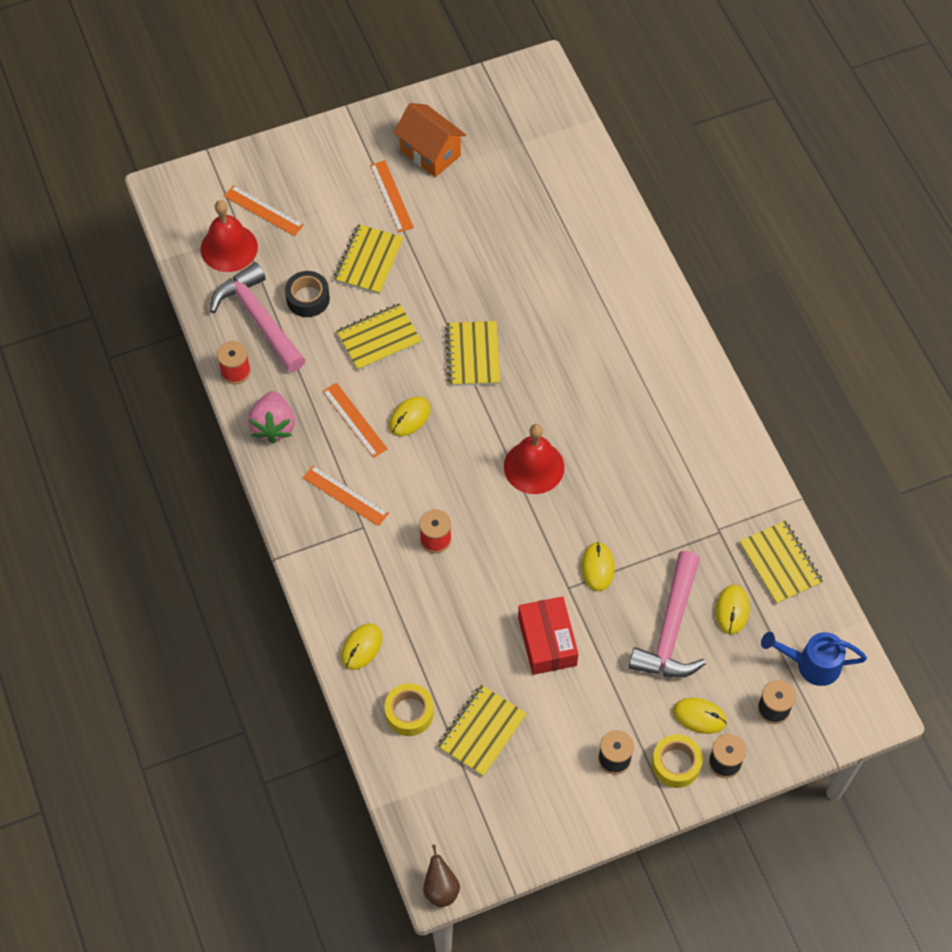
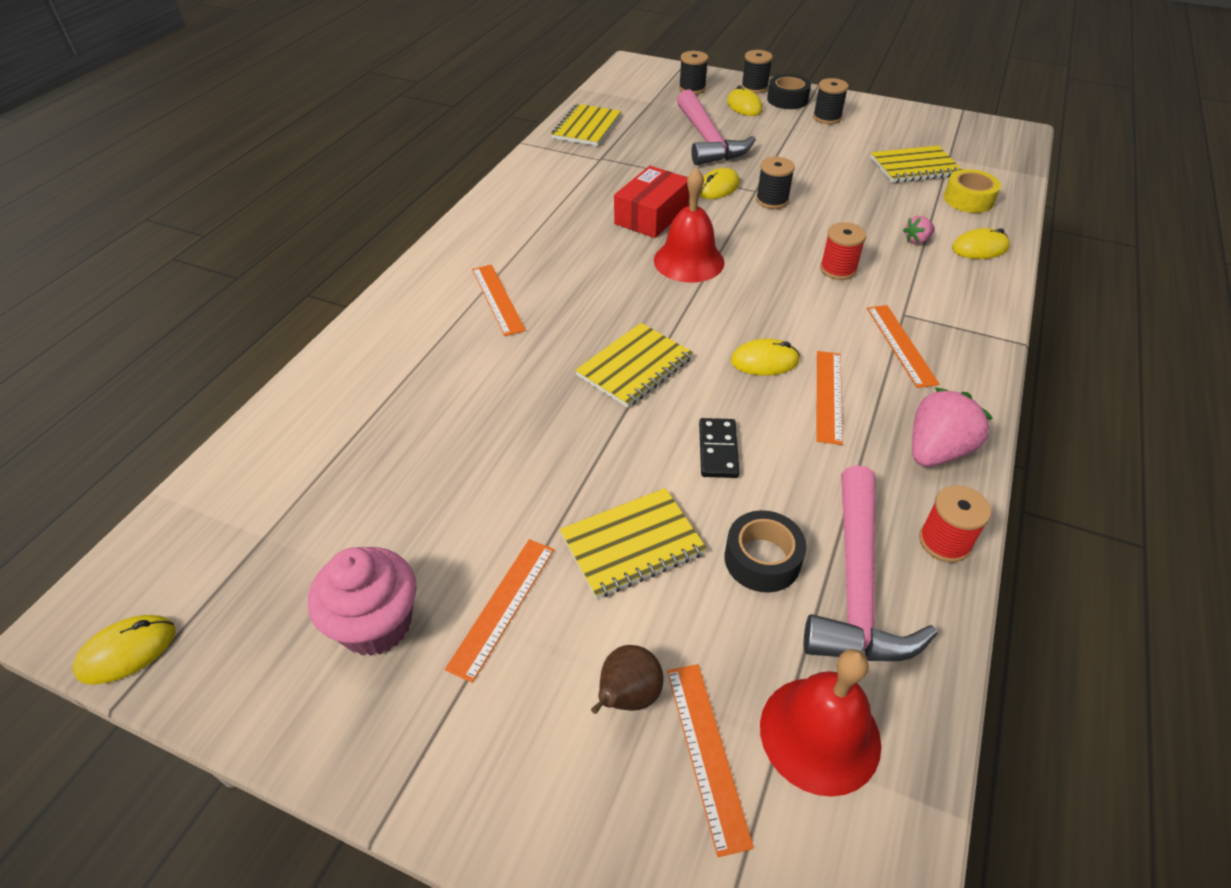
camera: 135 degrees left, 15 degrees down
(379, 338) = (718, 450): yellow notebook -> black domino
(409, 620) = (916, 240): none -> pink strawberry
(430, 153) = (376, 624): orange house -> pink cupcake
(441, 889) = (1019, 129): brown pear -> brown pear (627, 696)
(545, 584) = (772, 200): none -> black spool
(547, 641) = (808, 177): red box -> red box (651, 215)
(604, 338) = (497, 299): none -> orange ruler
(671, 629) = (707, 140): pink hammer -> pink hammer turned 105 degrees clockwise
(676, 764) = (787, 100): yellow tape -> black tape
(732, 610) = (653, 127): yellow mouse -> yellow mouse (127, 651)
(812, 664) = (640, 90): blue watering can -> none

